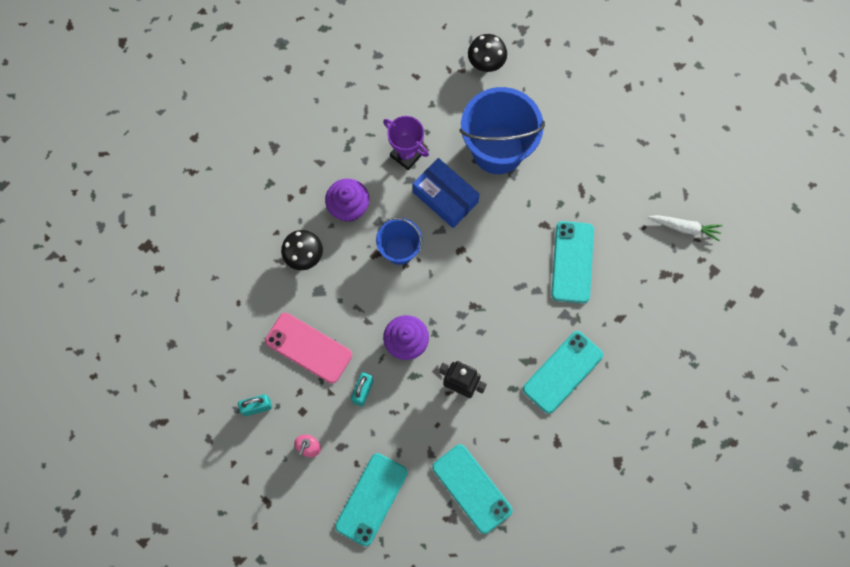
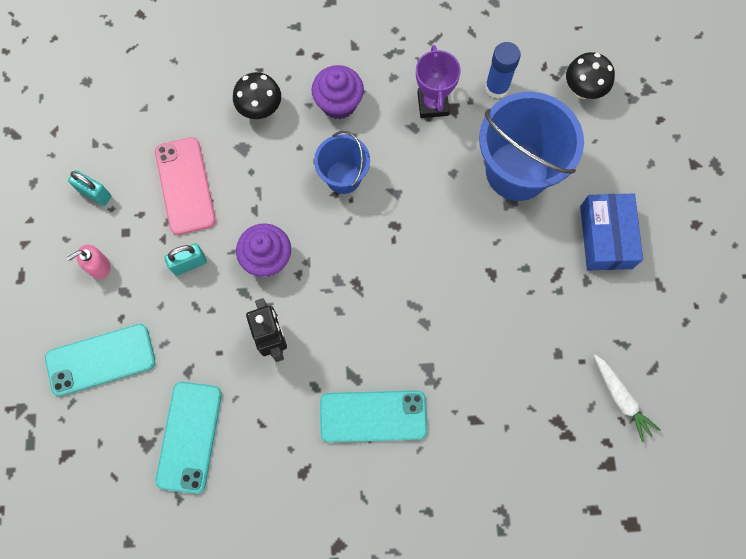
camera: 45 degrees right, 0 degrees up
(434, 109) = (496, 87): none -> blue glue stick
(445, 197) = (428, 169): blue box -> blue box (606, 237)
(572, 262) = (483, 329): turquoise phone -> none

